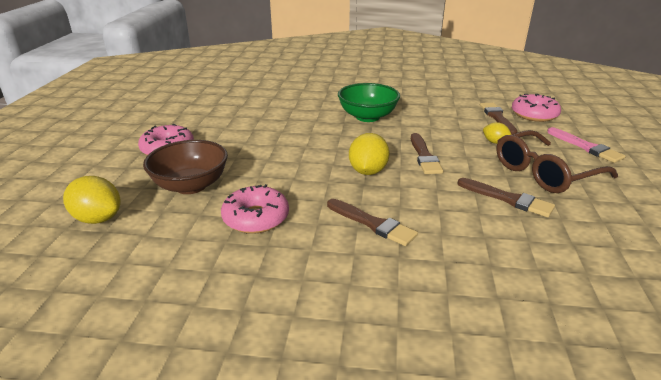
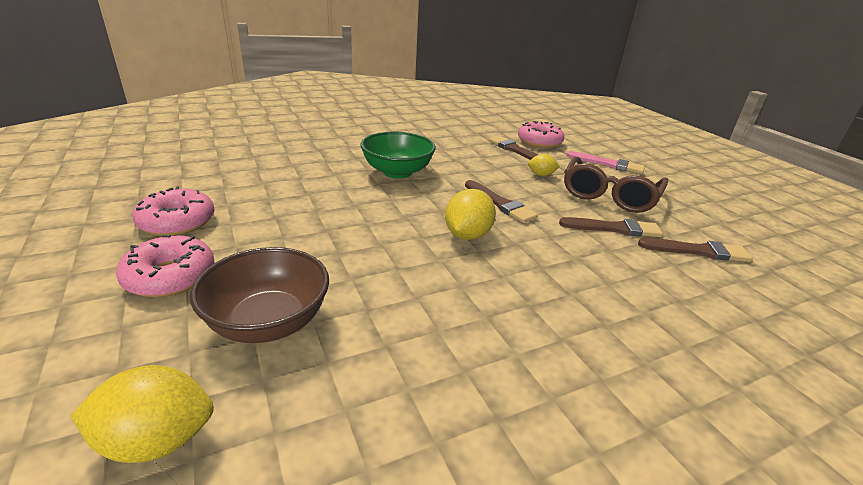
camera: 35 degrees left, 0 degrees up
(256, 218) = (410, 337): pink donut -> pink donut (177, 222)
(368, 171) = (467, 235): yellow lemon -> yellow lemon turned 45 degrees clockwise
(373, 224) = (541, 295): brown brush -> brown brush (698, 251)

